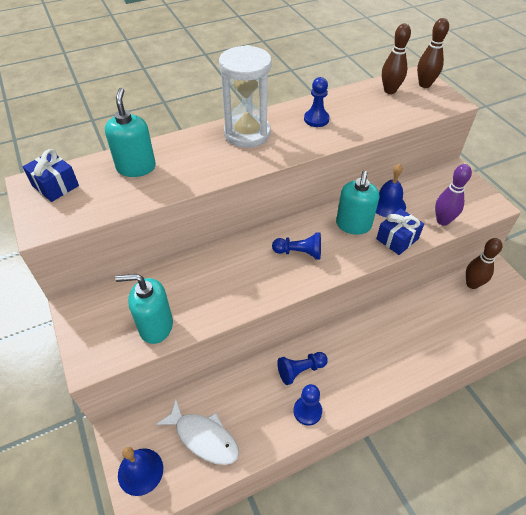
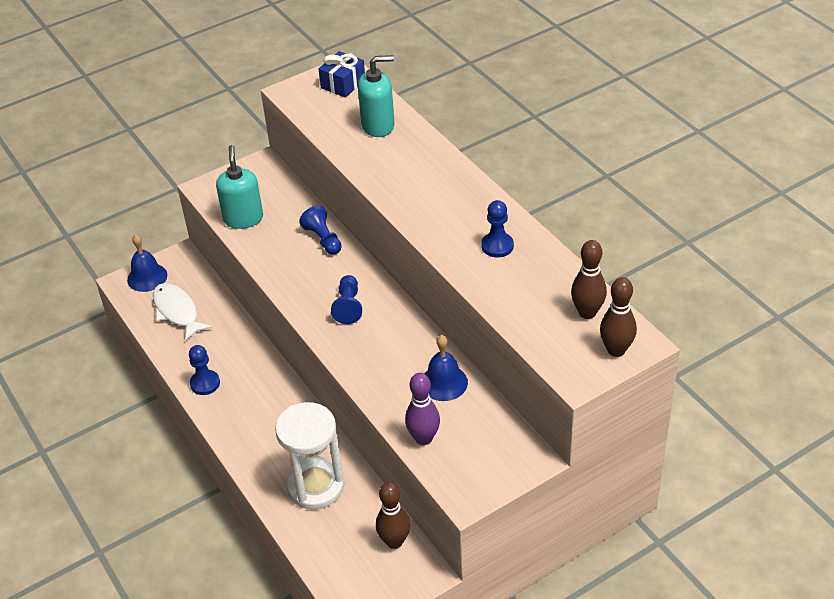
camera: 85 degrees right, 5 degrees down
(203, 437) = (177, 311): white fish -> white fish turned 120 degrees clockwise
(247, 134) = (453, 192): white hourglass -> white hourglass (315, 486)
(300, 370) = (251, 374): blue pawn -> blue pawn (323, 239)
(353, 225) = (400, 350): turquoise soap dispenser -> none
(397, 239) = (383, 392): blue gift -> none

